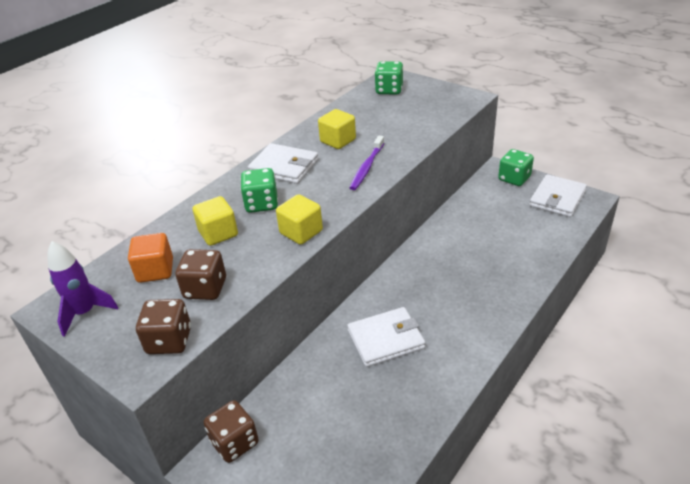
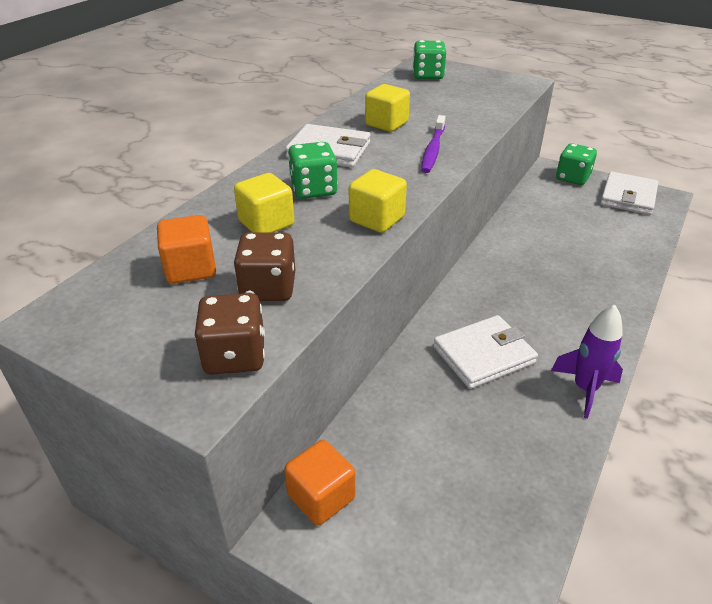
camera: 10 degrees left, 0 degrees up
(85, 313) = (99, 325): purple rocket -> purple rocket (585, 389)
(235, 442) = (321, 497): brown dice -> orange cube

